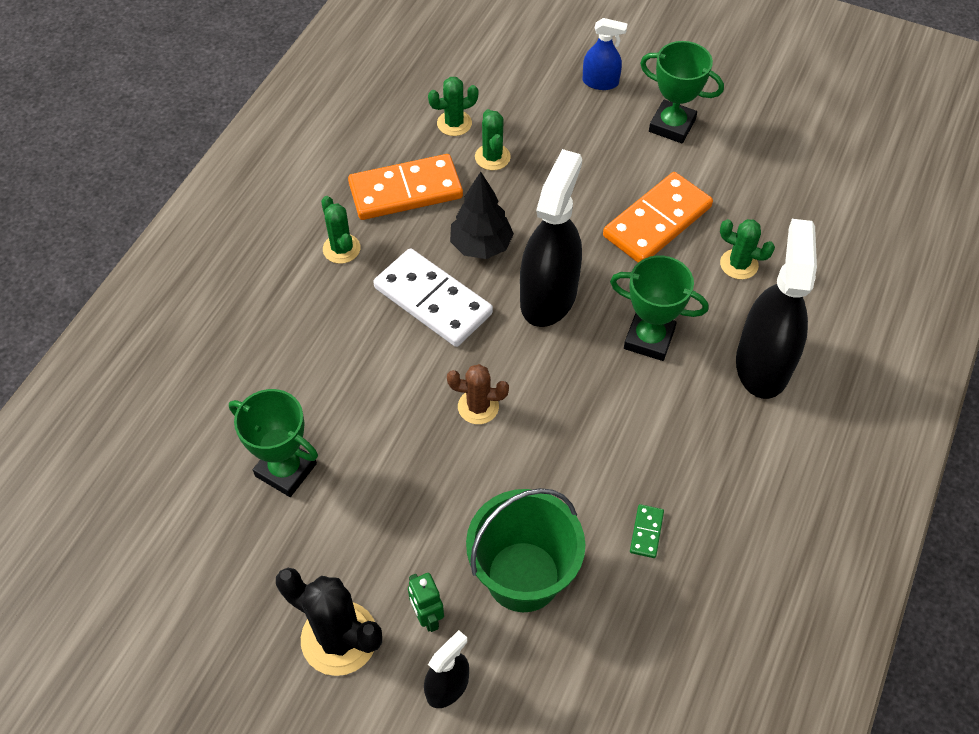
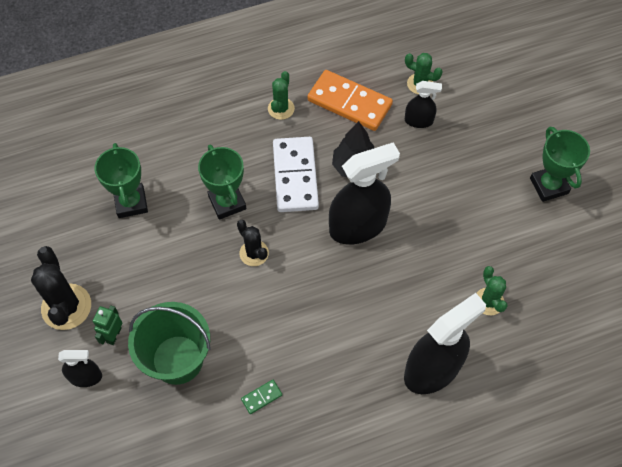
camera: 45 degrees right, 5 degrees up
(478, 407) = (254, 253): brown cactus -> black cactus
(492, 157) = (419, 121): green cactus -> black spray bottle
(600, 82) = (536, 124): blue spray bottle -> none
(649, 339) = (385, 298): green trophy -> green trophy (227, 202)
(657, 221) = (470, 235): orange domino -> none

